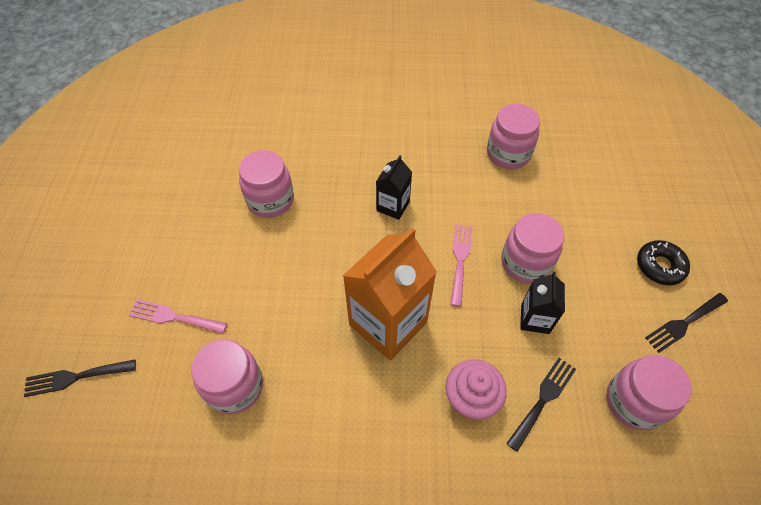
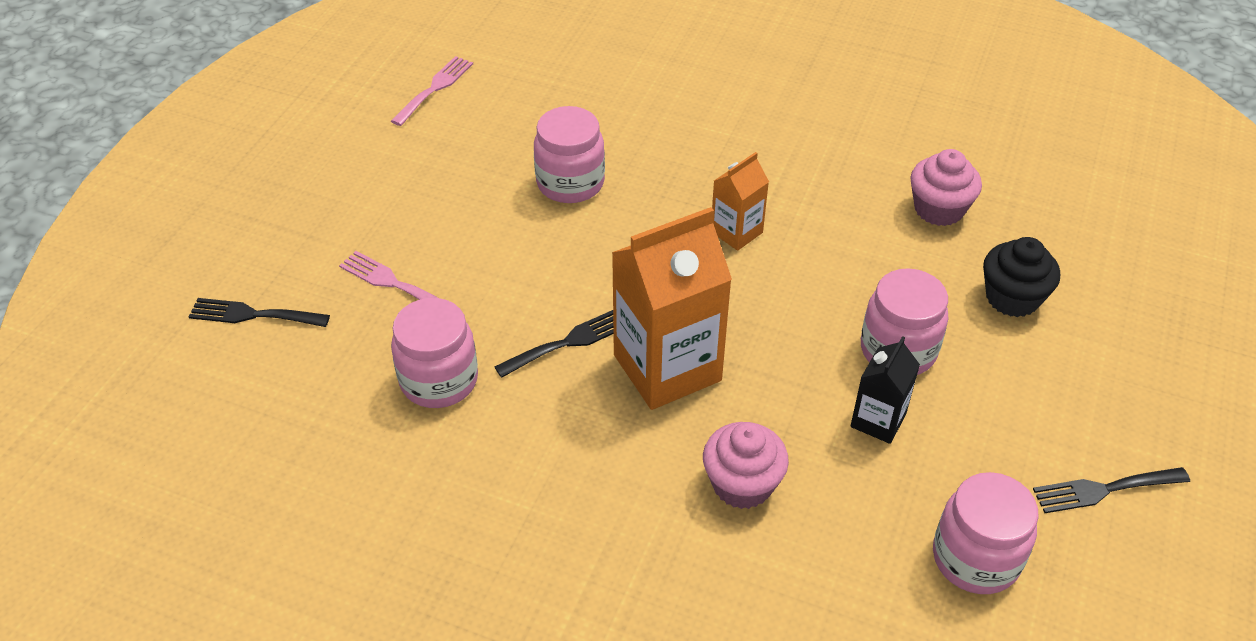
camera: 20 degrees right, 10 degrees down
(393, 206) = (736, 232): black carton -> orange carton
(460, 260) = (803, 321): pink fork -> pink fork (435, 88)
(508, 154) = (939, 209): pink jar -> pink cupcake
(543, 399) = (843, 516): black fork -> black fork (568, 342)
(575, 203) = (1012, 298): none -> black cupcake
(660, 266) = (1104, 410): black donut -> none

